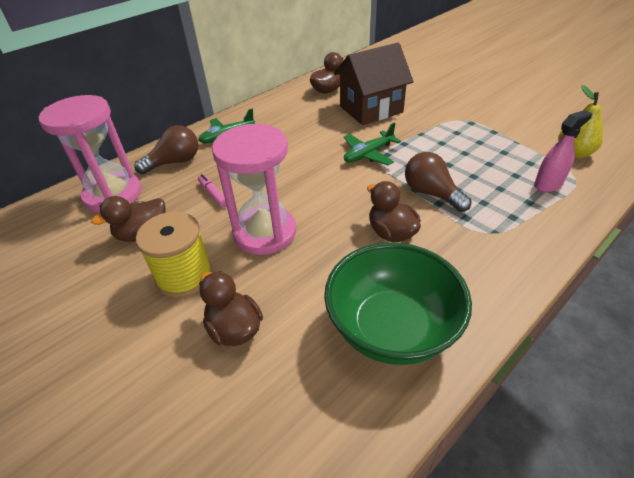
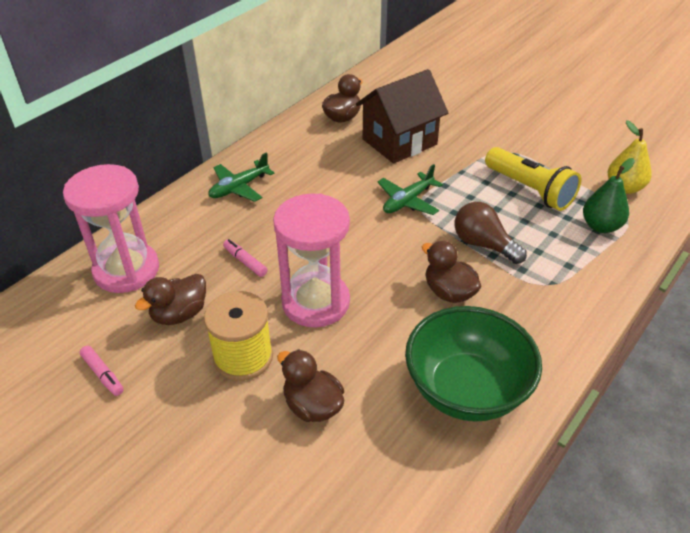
camera: 10 degrees left, 0 degrees up
(57, 280) = (103, 374): none -> pink marker
(174, 162) = (186, 224): brown light bulb -> none
(482, 151) = (529, 190): none -> yellow flashlight
(548, 184) = (601, 226): pink spray bottle -> green pear

